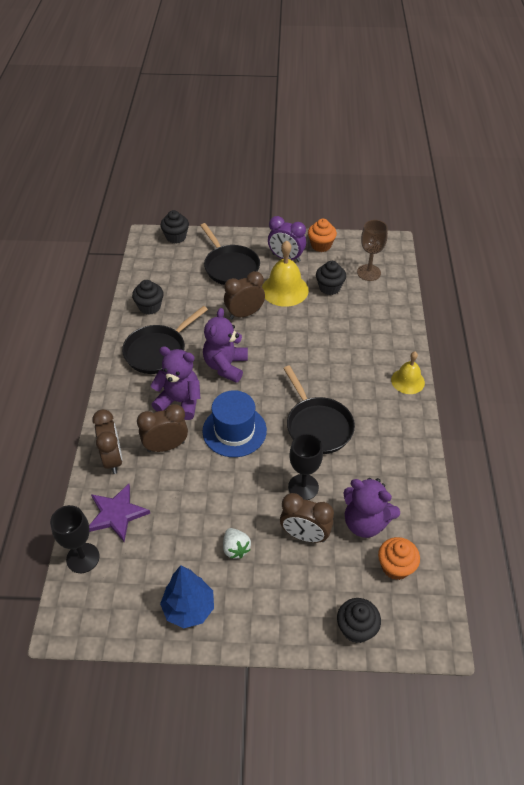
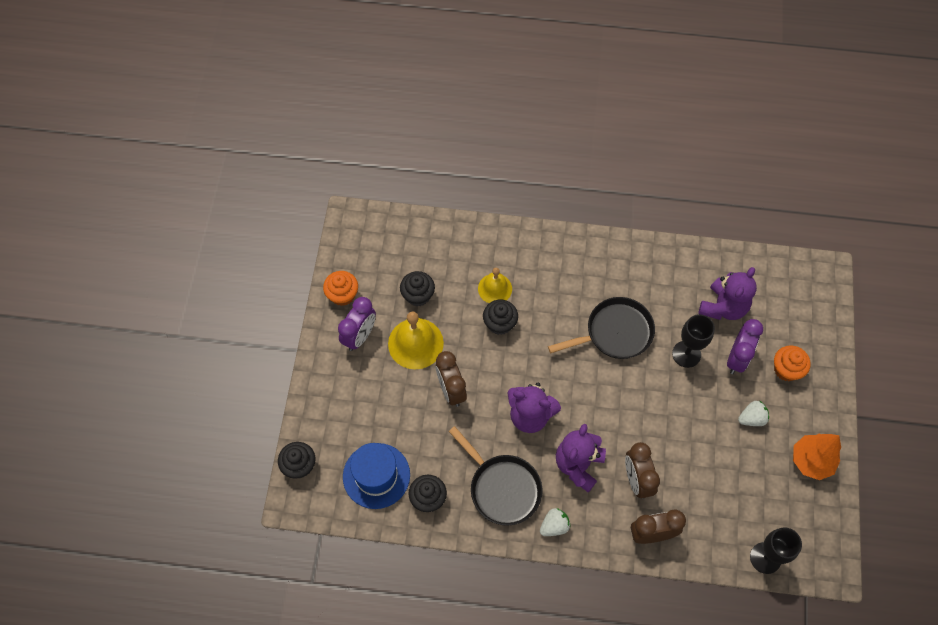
camera: 85 degrees left, 15 degrees up
(116, 514) = (717, 527): purple star -> none
(123, 387) = (554, 526): none -> white strawberry
(189, 609) = (811, 461): blue tree -> orange tree
(230, 267) = (367, 401): black pan -> none
(234, 431) = (619, 411): blue hat -> blue hat (376, 475)
(305, 535) = (737, 358): brown clock -> purple clock
(356, 628) = (821, 329): black cupcake -> black cupcake (500, 323)
(368, 272) = (397, 251): brown goblet -> none
(395, 566) = (765, 290): orange cupcake -> orange cupcake (786, 369)
(407, 381) = (561, 242): yellow bell -> yellow bell (495, 288)

